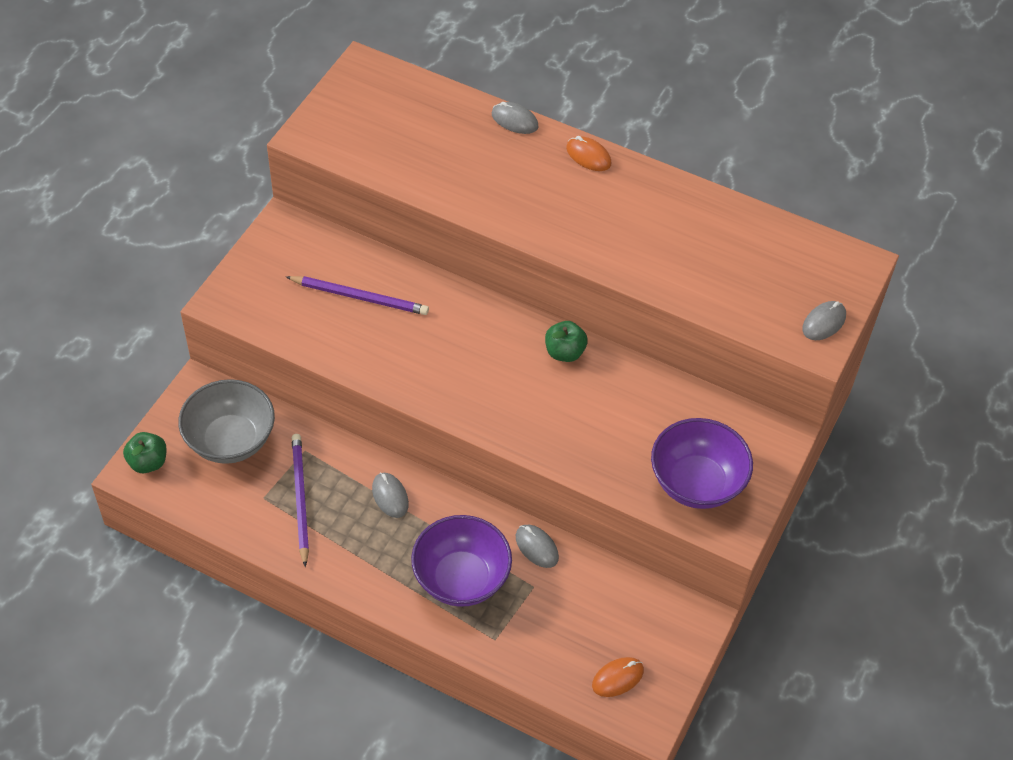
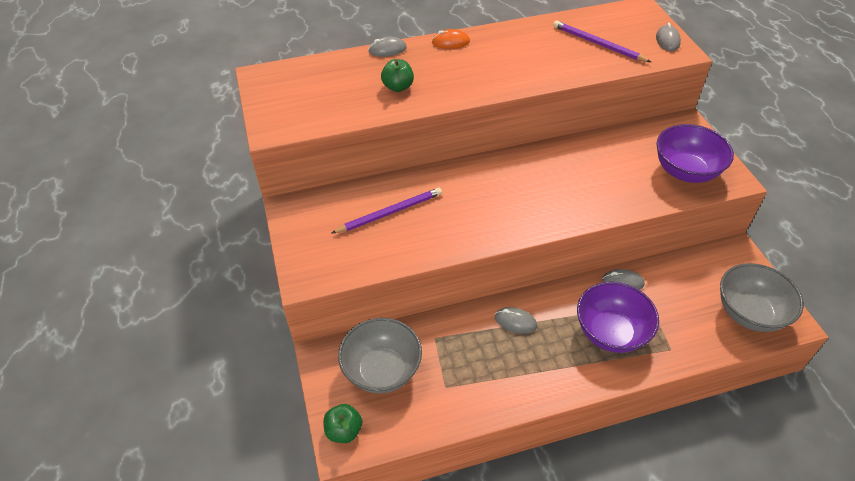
camera: 40 degrees left, 5 degrees down
(300, 499) = (468, 368): purple pencil -> purple pencil (598, 44)
(564, 352) = (537, 159): green apple -> green apple (398, 87)
(617, 678) = (749, 313): orange mouse -> grey bowl

